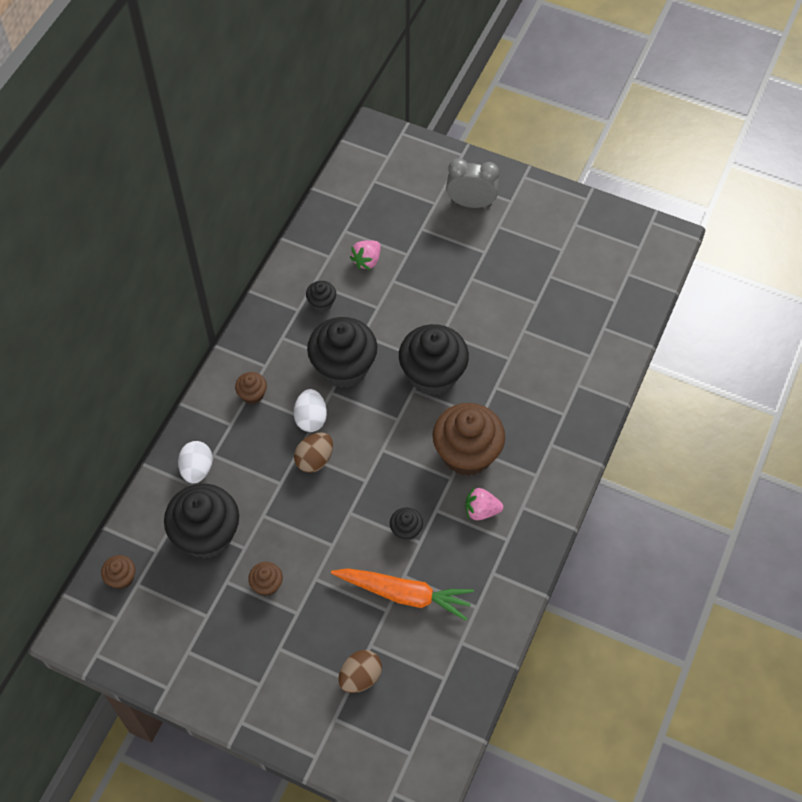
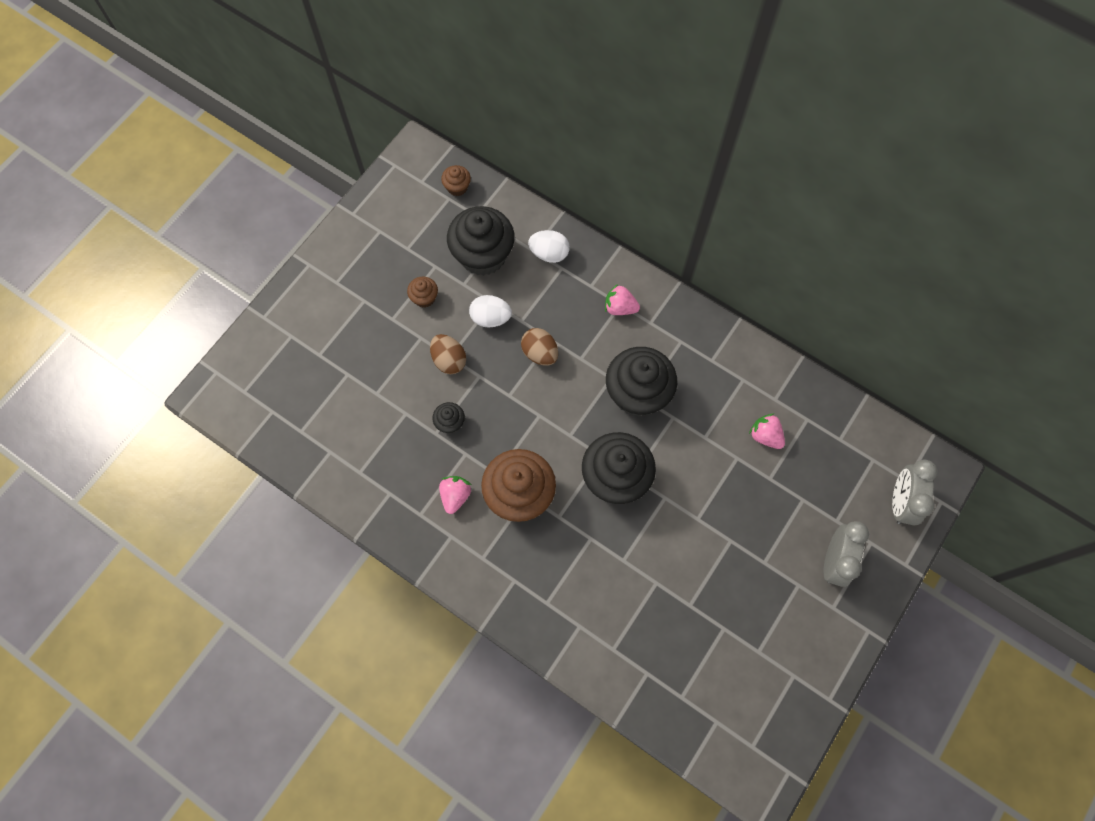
camera: 100 degrees right, 10 degrees up
(252, 394) = (620, 307): brown cupcake -> pink strawberry
(311, 418) = (584, 356): white egg -> white egg (490, 318)
(321, 303) = (717, 384): black cupcake -> none
(360, 677) = (321, 361): brown egg -> brown egg (449, 360)
(404, 594) = (387, 410): orange carrot -> none
(408, 160) = (900, 502): none -> grey clock

